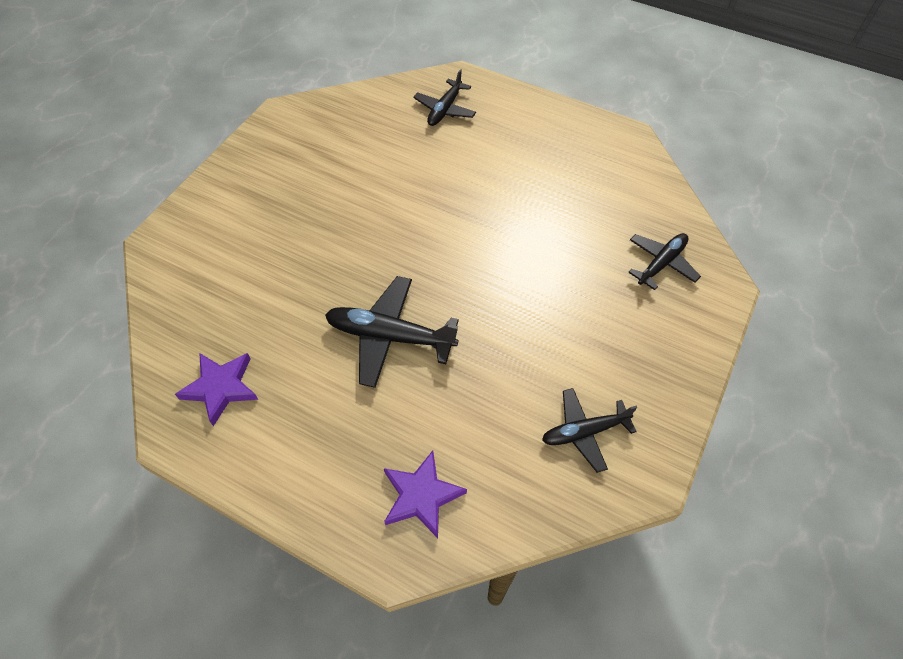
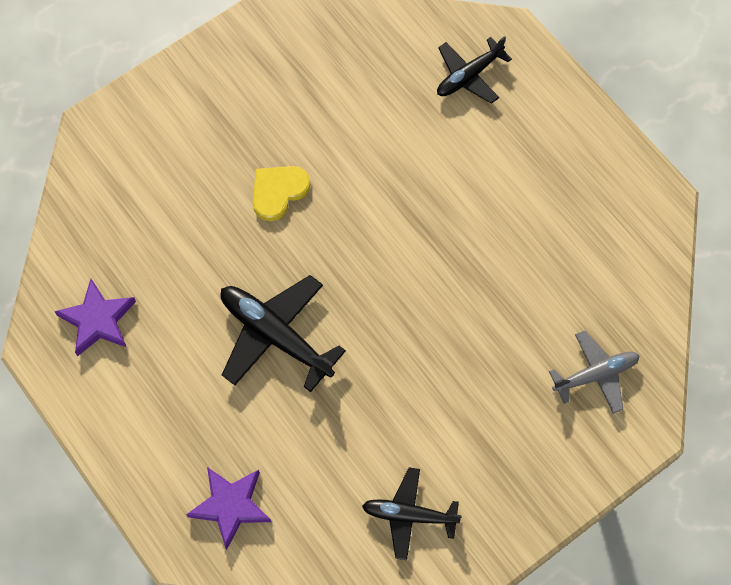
camera: 25 degrees right, 10 degrees up
(338, 231) = (278, 192): none -> yellow heart
(661, 263) = (596, 375): black plane -> grey plane

